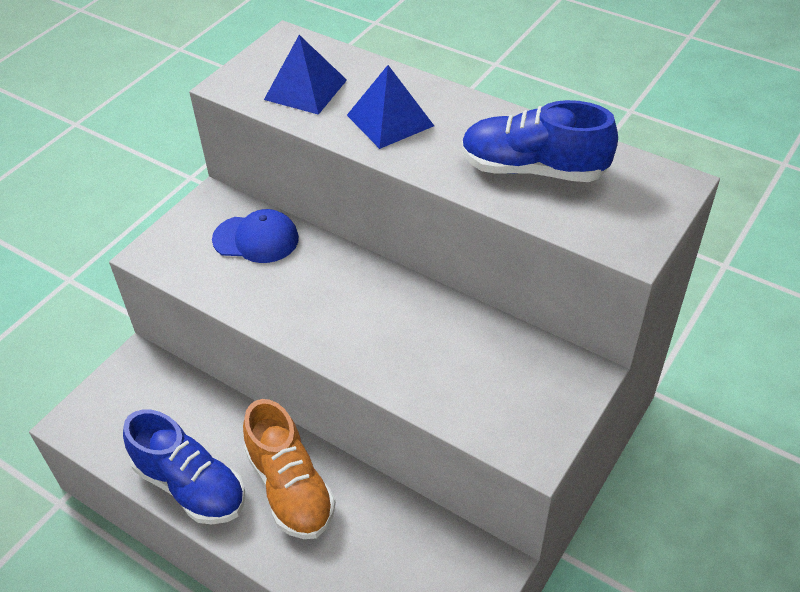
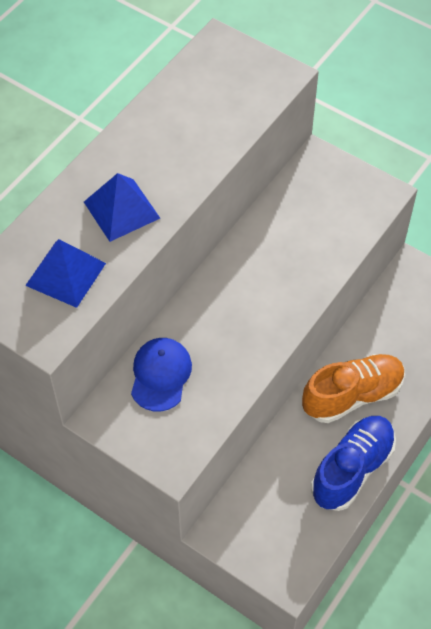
camera: 90 degrees left, 10 degrees up
(533, 169) = (196, 120): blue shoe -> none

